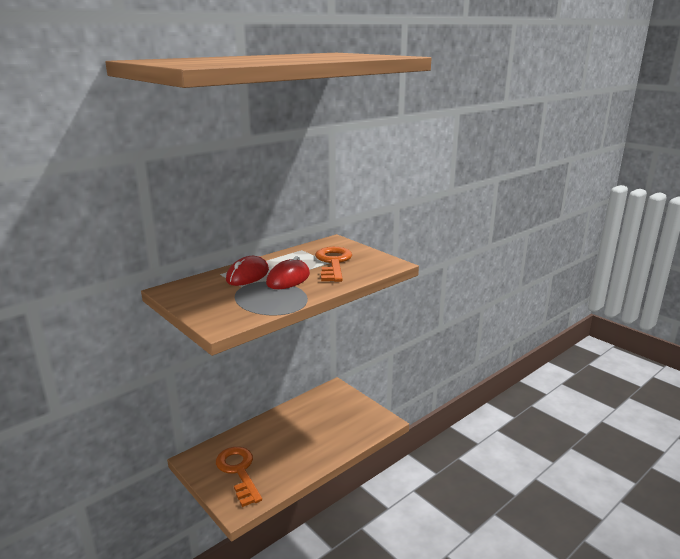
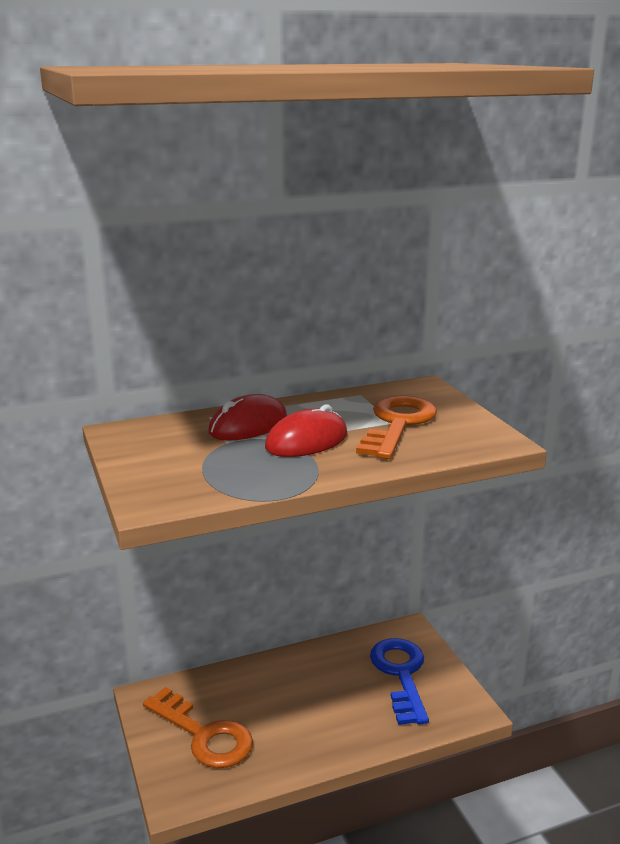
camera: 20 degrees right, 0 degrees up
(239, 471) = (204, 735): orange key -> orange key turned 135 degrees clockwise
(340, 412) = (401, 674): none -> blue key

